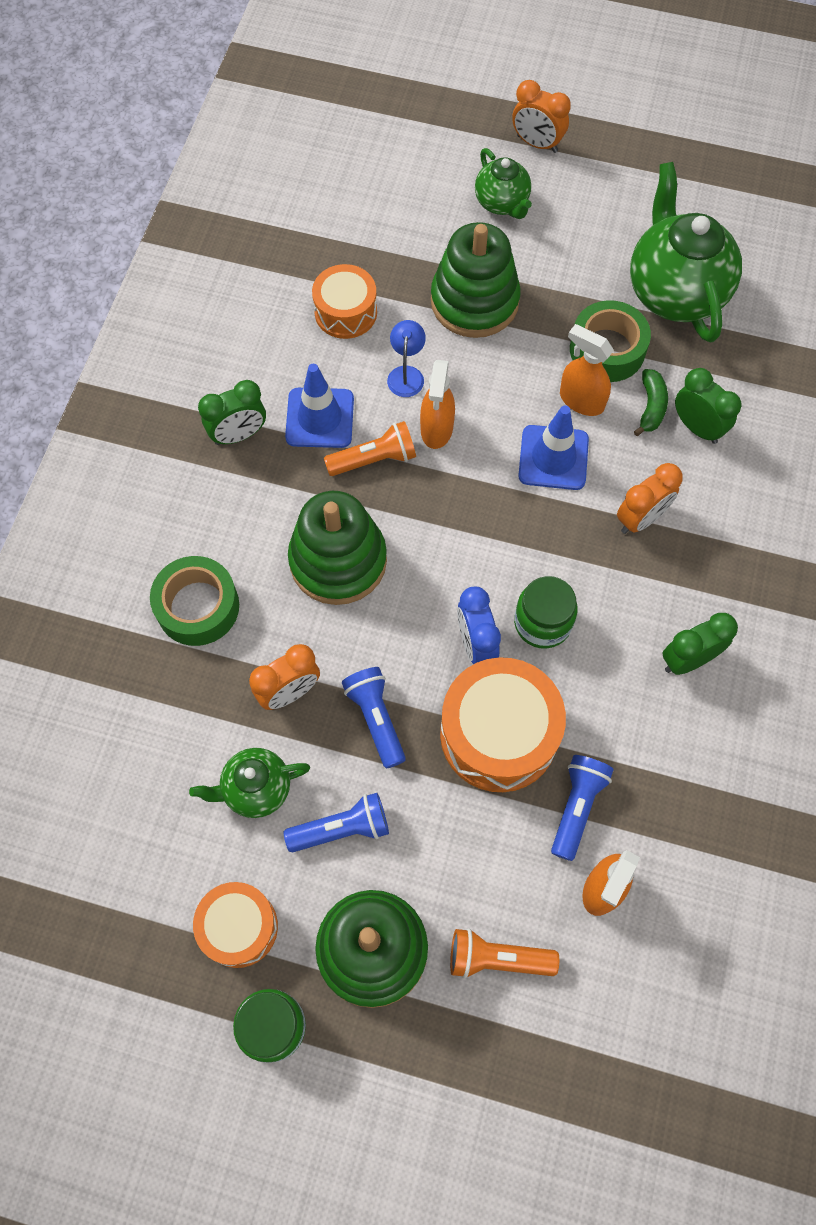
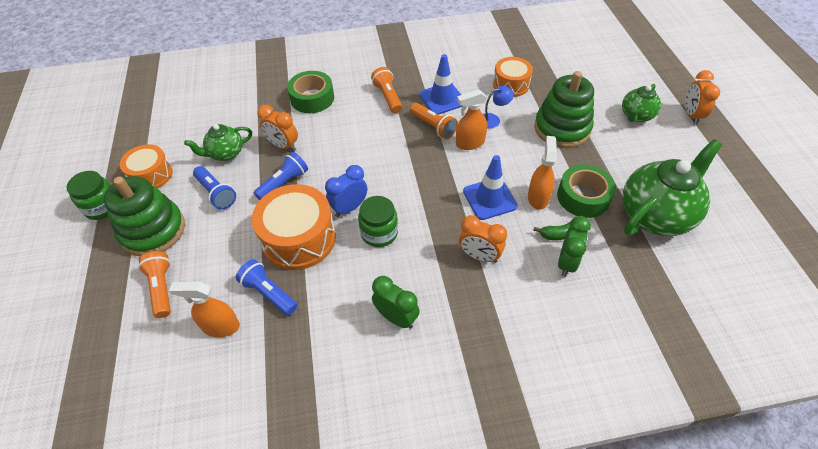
camera: 65 degrees right, 15 degrees down
(238, 435) = (412, 76): green clock -> none
(256, 789) = (226, 154): green teapot -> green teapot turned 75 degrees counterclockwise
(266, 492) = (388, 97): none -> orange flashlight
(338, 560) = (366, 135): green stacking toy -> none
(577, 807) = (269, 293): blue flashlight -> blue flashlight turned 135 degrees counterclockwise

